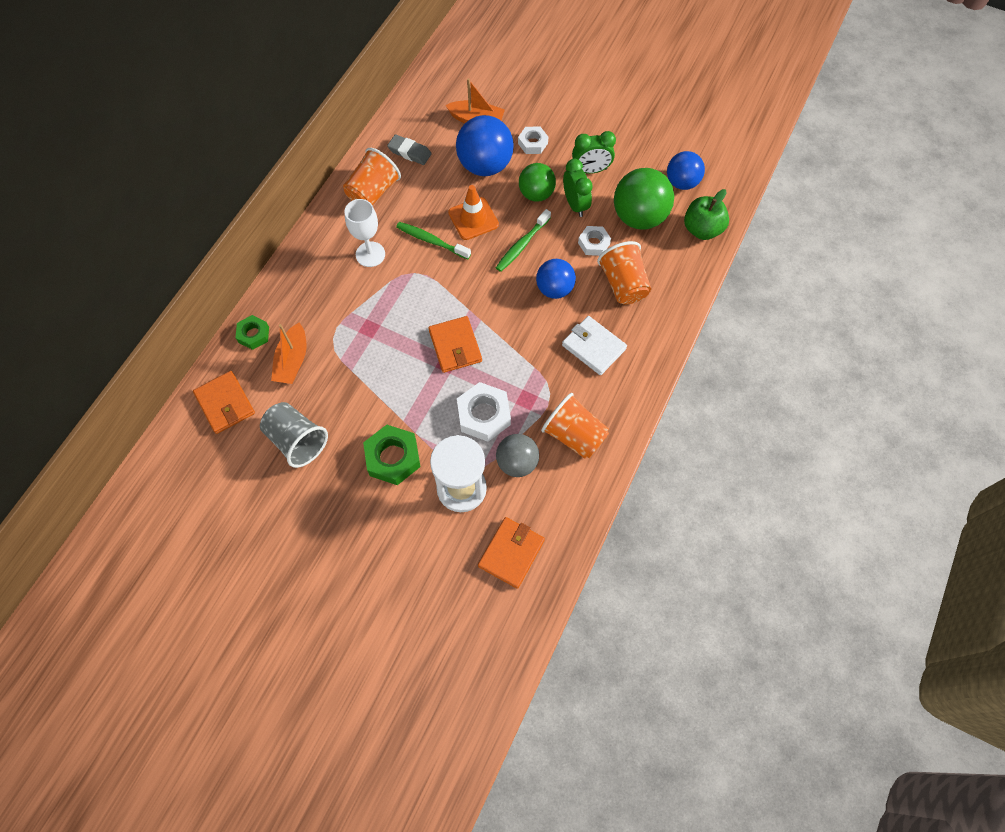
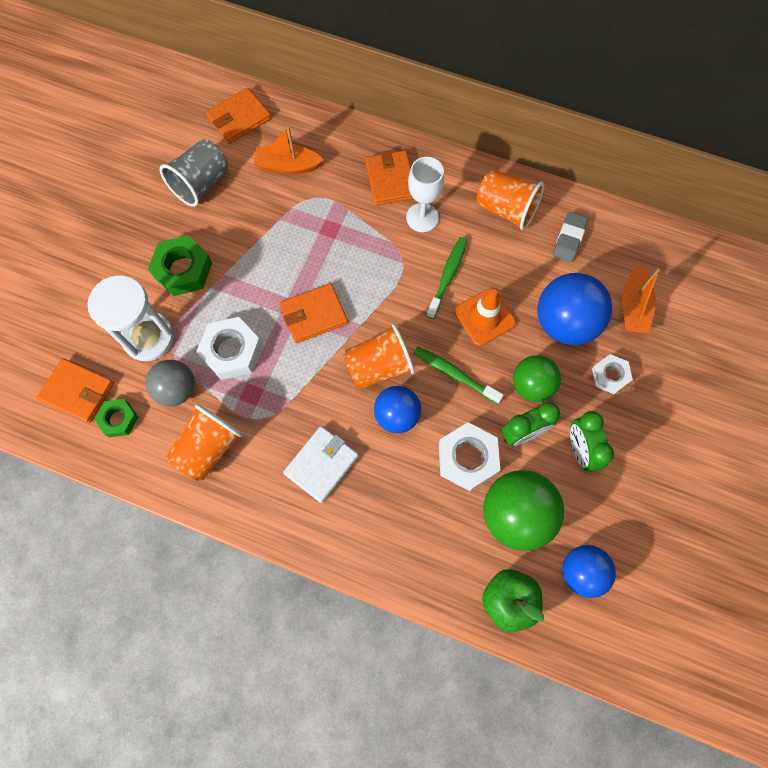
camera: 85 degrees right, 5 degrees up
(253, 334) = (315, 128): green nut -> green nut (118, 419)
(326, 276) = (390, 180): none -> orange wallet
(594, 243) = (467, 458): white nut -> white nut, size x1.63
(623, 284) = (411, 497): orange cup -> orange cup (379, 366)

